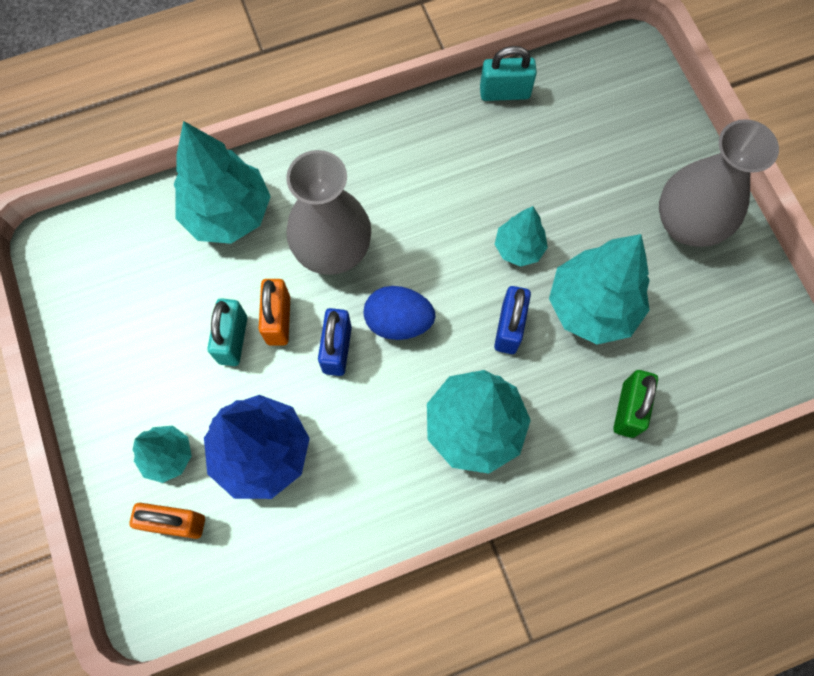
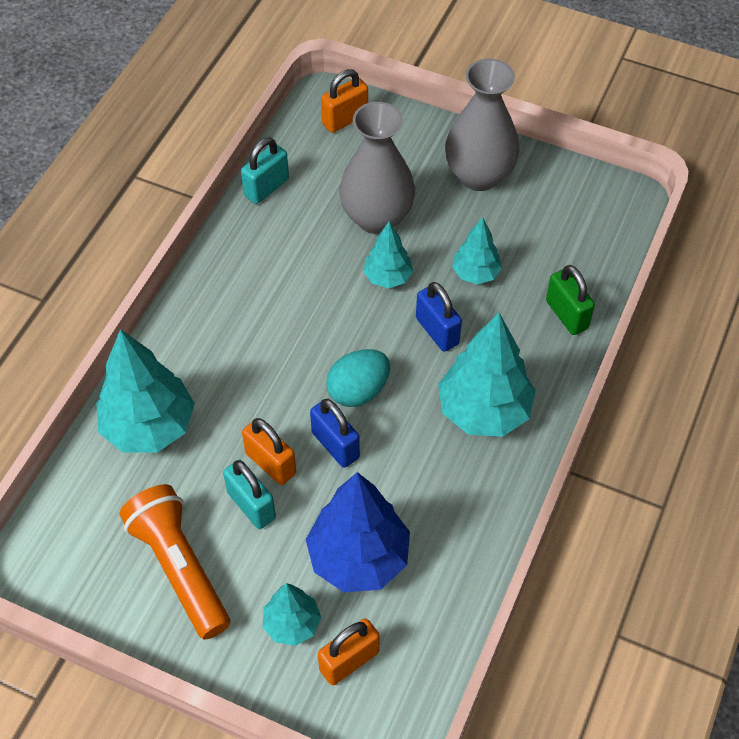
camera: 45 degrees left, 15 degrees down
(141, 340) = (180, 568): none -> orange flashlight
(333, 251) = (258, 385): grey vase -> grey vase (377, 218)
(398, 321) = (358, 391): blue egg -> turquoise egg
(592, 307) = (475, 273): turquoise tree -> turquoise tree, size x0.55
(627, 83) = (345, 119): none -> orange padlock

